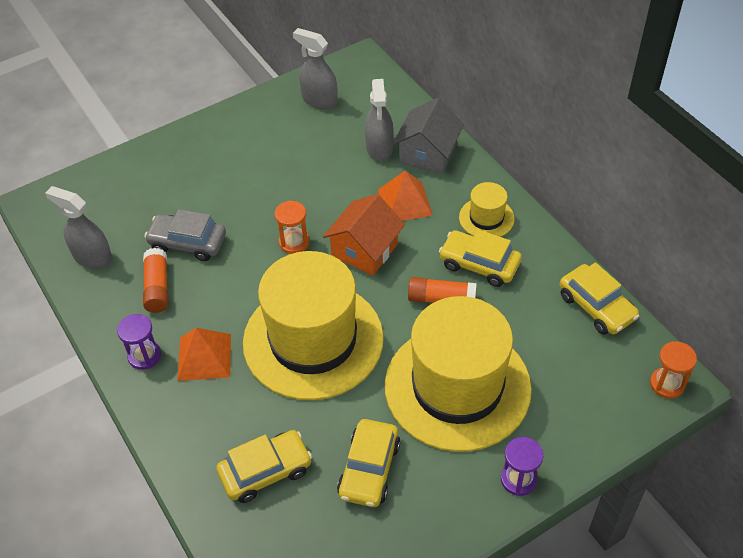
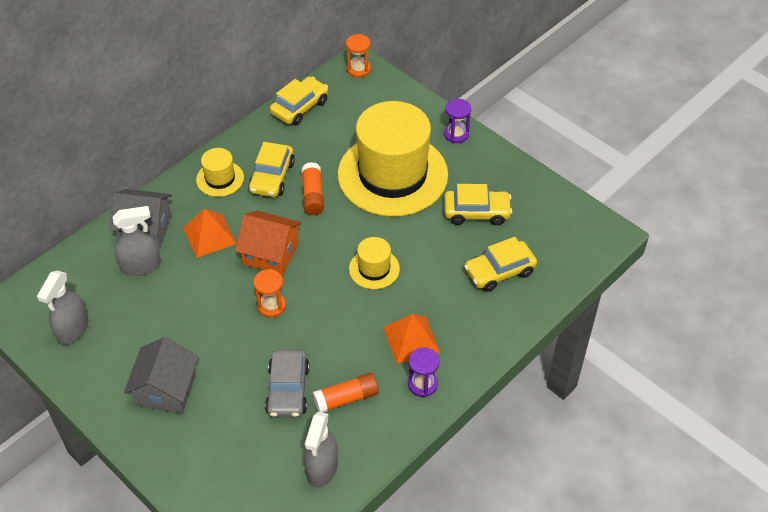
camera: 105 degrees left, 0 degrees up
(227, 157) = (166, 389): none -> grey house
(265, 471) = (499, 271): yellow car -> yellow car turned 75 degrees counterclockwise
(313, 340) = (374, 269): yellow hat -> yellow hat, size x0.43

